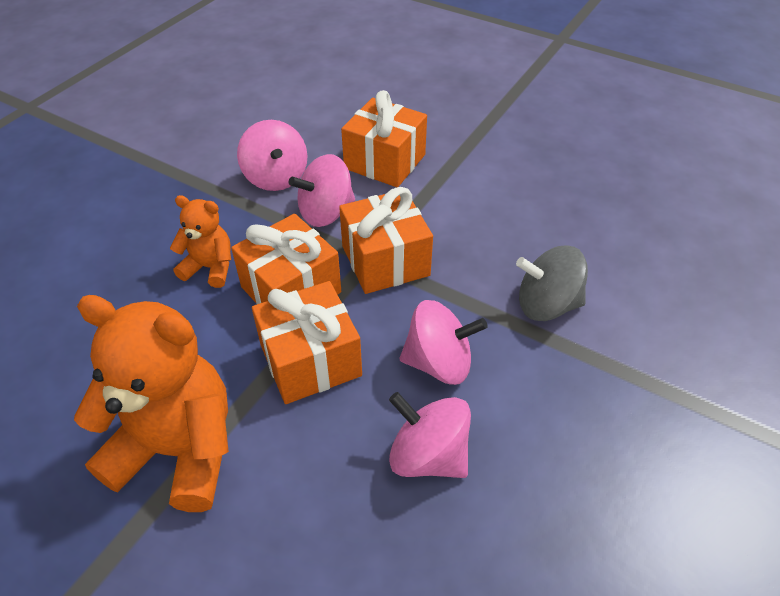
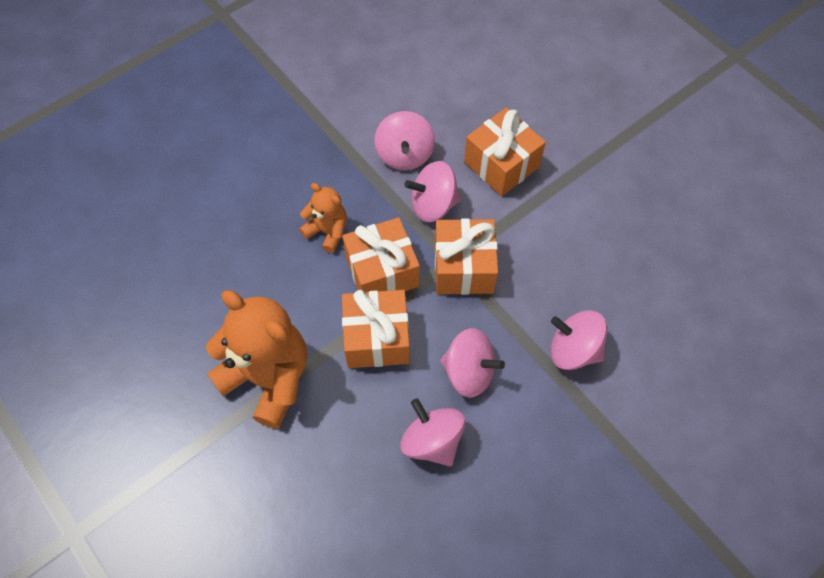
camera: 20 degrees right, 15 degrees up
(546, 305) = (573, 350): grey spinning top -> pink spinning top

